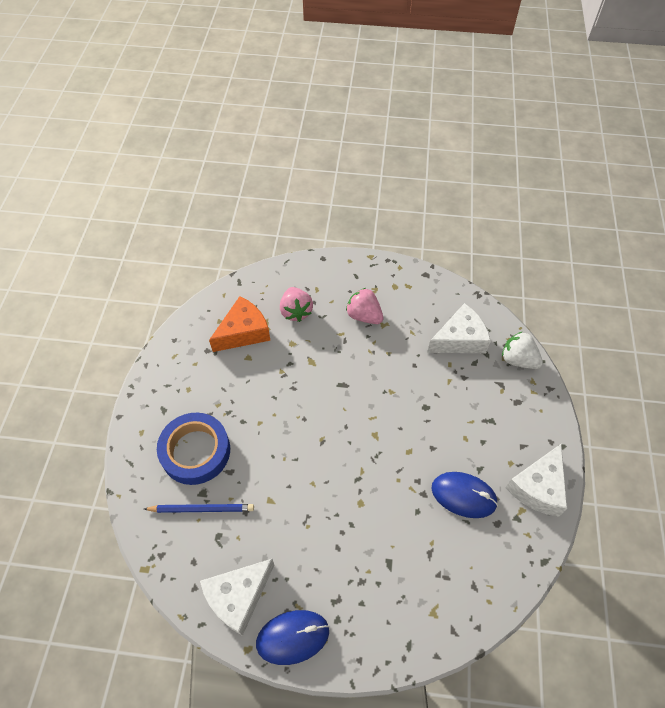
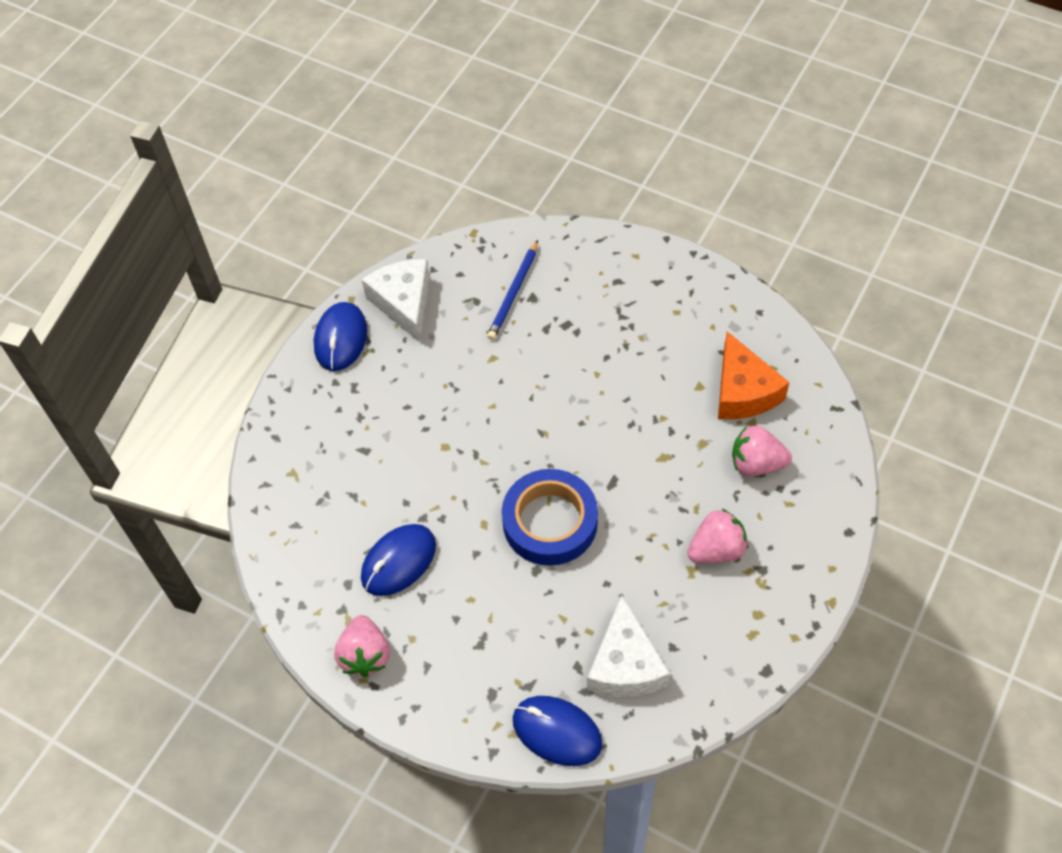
camera: 115 degrees right, 0 degrees up
(195, 451) = (587, 301): blue tape -> blue tape (550, 522)
(518, 360) = (557, 731): white strawberry -> blue mouse
(538, 487) = (365, 655): white cheese -> pink strawberry

